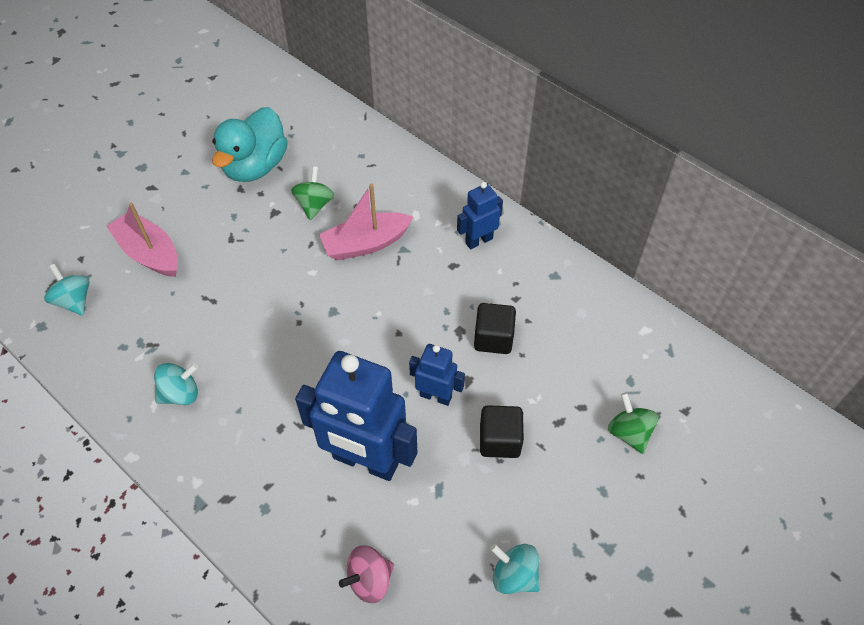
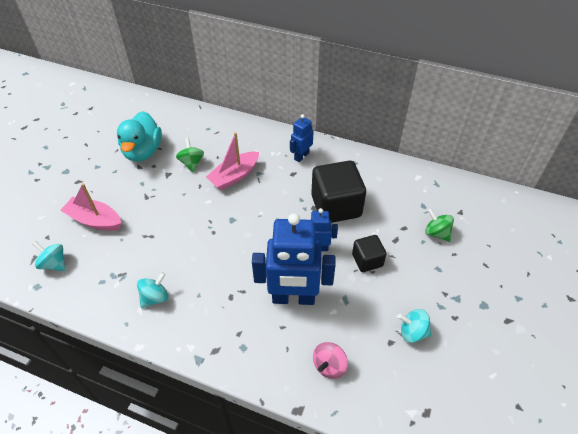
camera: 20 degrees left, 5 degrees down
(493, 338) = (336, 206): black cube -> black cube, size x1.84

